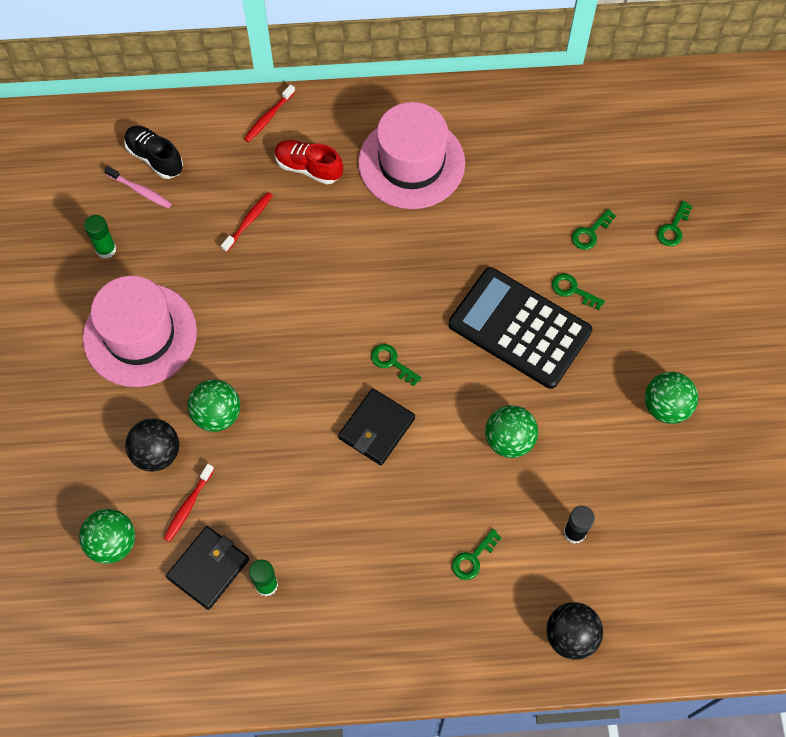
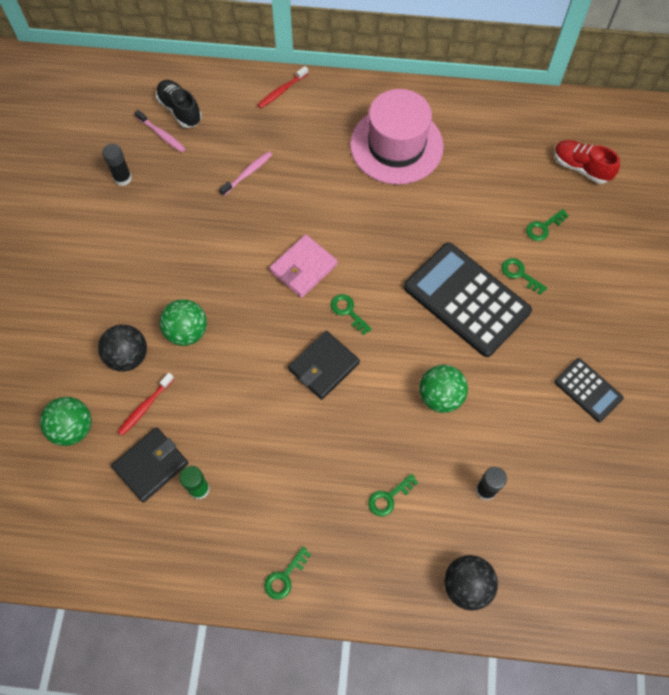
camera: 10 degrees right, 0 degrees up
(106, 249) = (123, 178): green glue stick -> black glue stick
(140, 335) = (135, 253): pink hat -> none
(248, 221) = (247, 173): red toothbrush -> pink toothbrush
(308, 168) = (307, 137): red shoe -> red shoe (581, 167)
(333, 321) = (303, 268): none -> pink wallet
(666, 407) = (588, 390): green ball -> black calculator
(673, 228) = (618, 234): green key -> green key (284, 577)

